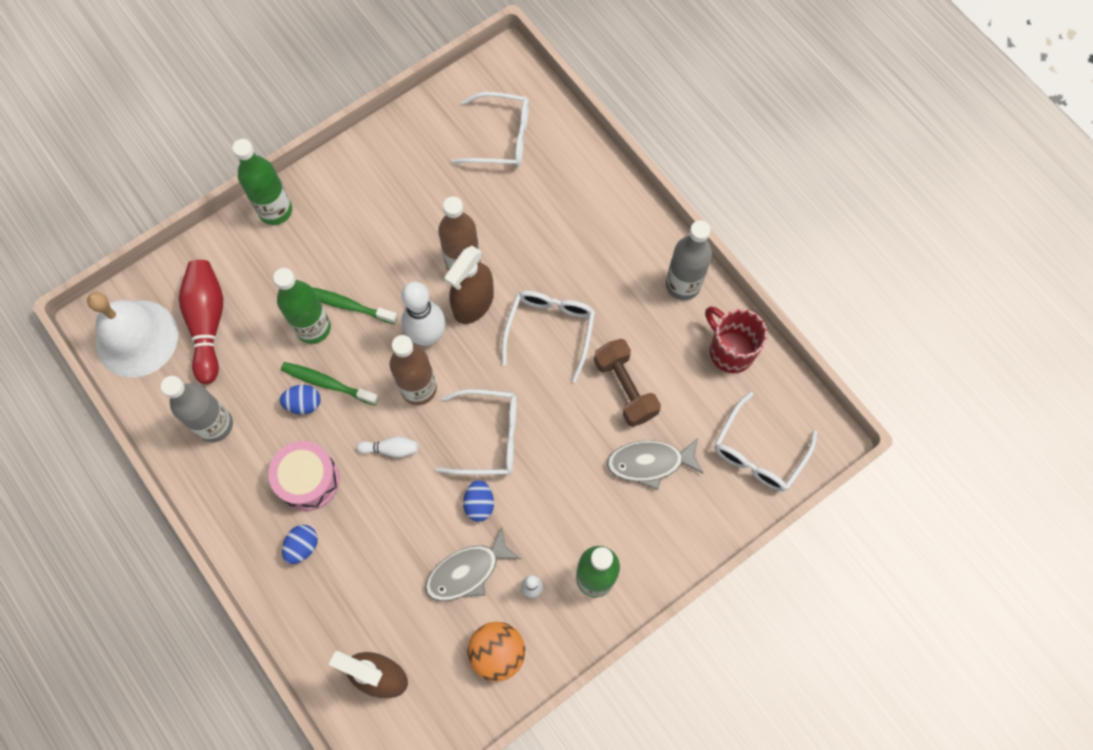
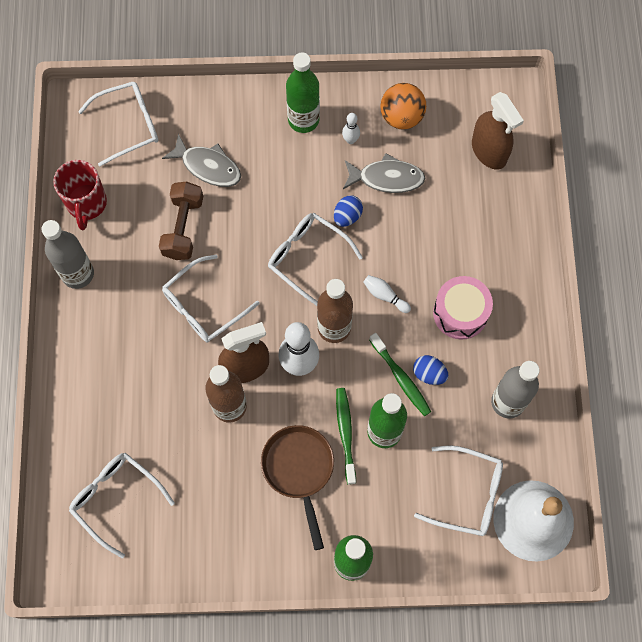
camera: 145 degrees left, 0 degrees up
(208, 323) = (467, 494): red bowling pin -> white glasses
(302, 546) = (492, 268): blue egg -> none
(346, 305) = (345, 433): green toothbrush -> green toothbrush turned 150 degrees counterclockwise
(367, 251) = (299, 470): none -> brown pan

